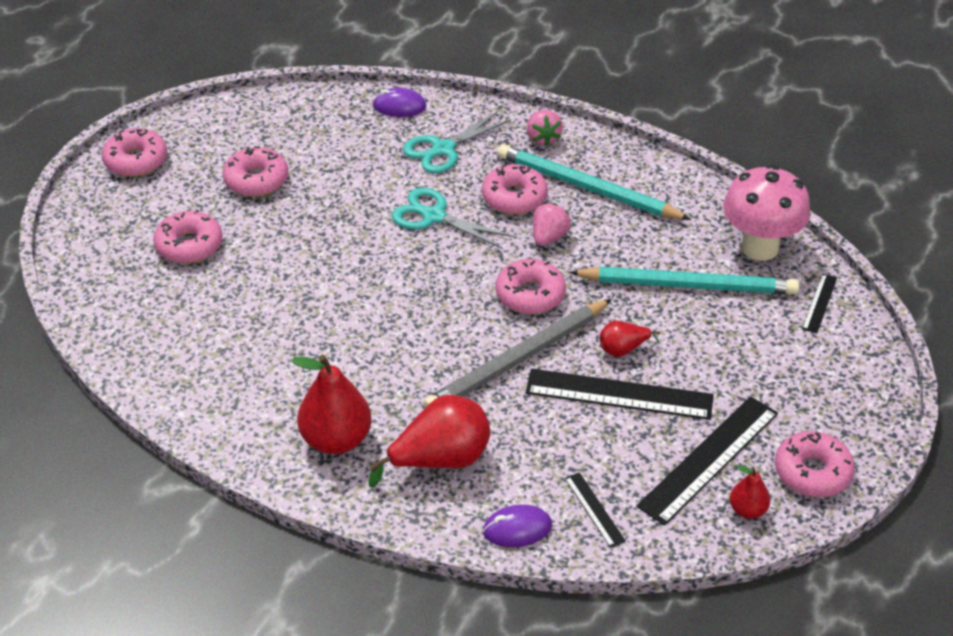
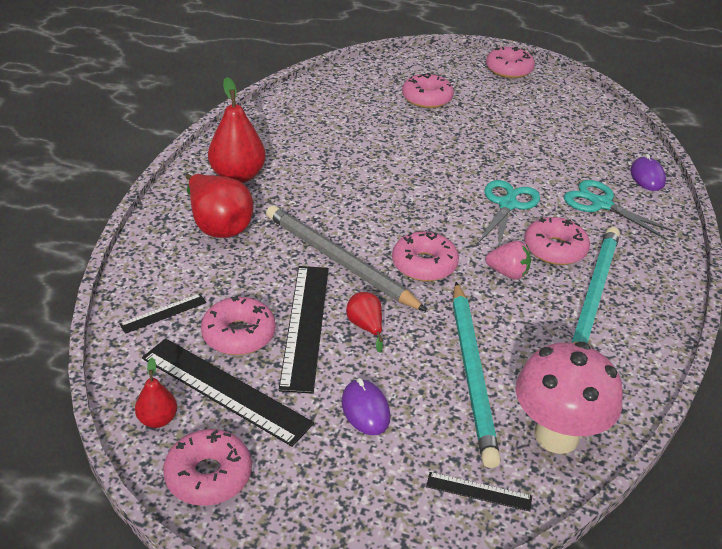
camera: 80 degrees right, 5 degrees down
(256, 180) = (512, 118): pink donut -> pink donut (239, 334)
(517, 529) = (144, 269): purple mouse -> purple mouse (365, 409)
(543, 138) = (653, 263): pink strawberry -> none

